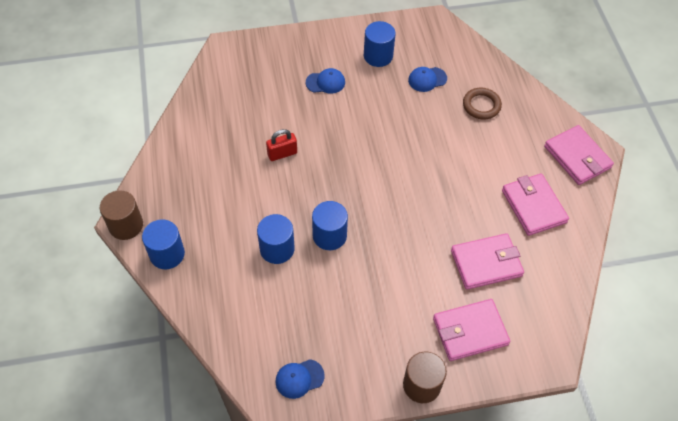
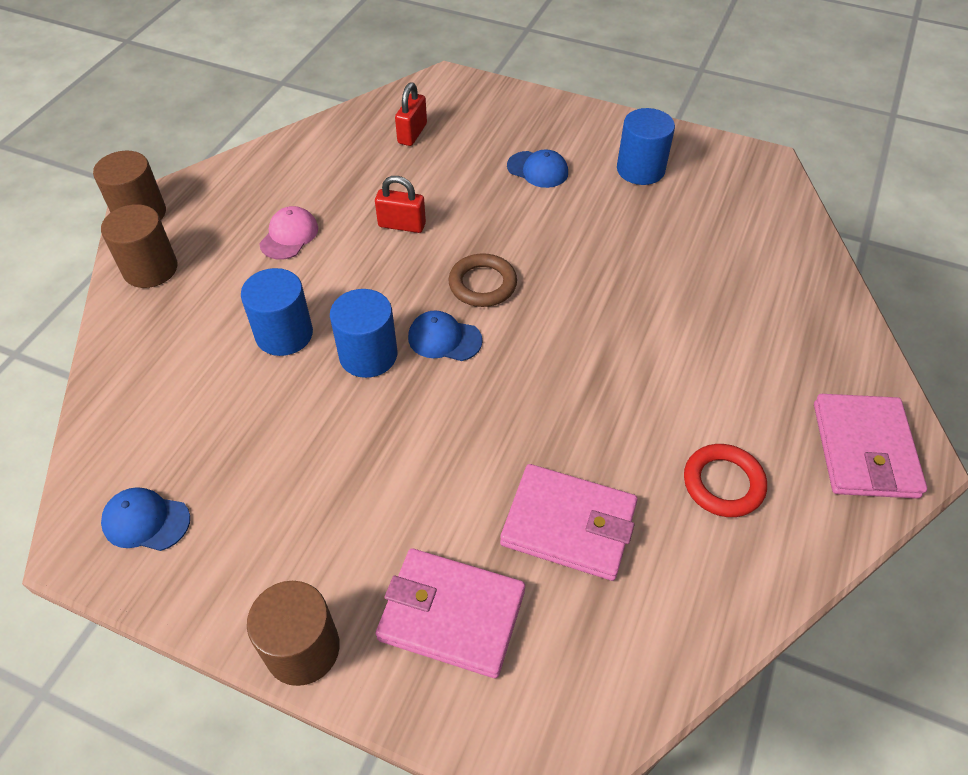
camera: 35 degrees right, 5 degrees down
(167, 254) = (150, 269): blue cylinder -> brown cylinder
(226, 192) = (289, 236): none -> pink cap
(237, 93) = (412, 133): none -> red padlock
(427, 79) = (690, 227): blue cap -> blue cap (444, 339)
(481, 105) = (749, 298): brown ring -> brown ring (482, 284)
(533, 206) = (723, 483): pink wallet -> red ring

